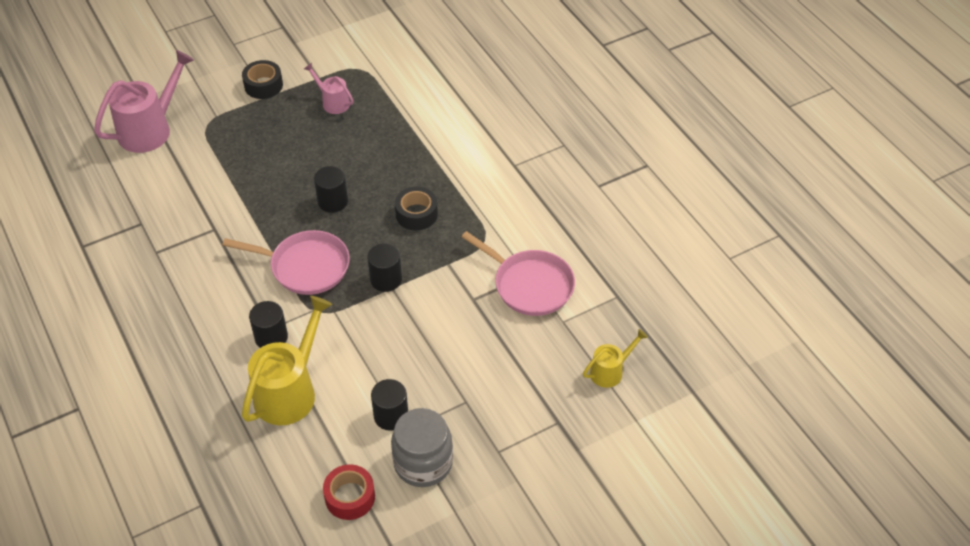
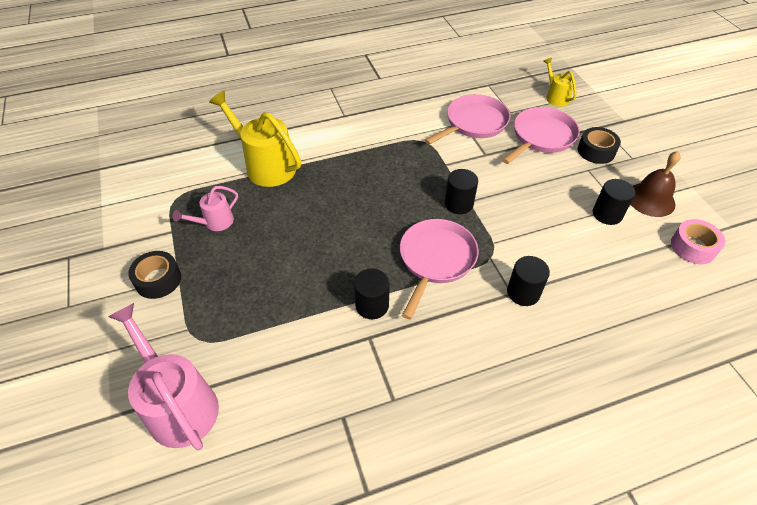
camera: 80 degrees left, 0 degrees up
(290, 391) = (587, 281): yellow watering can -> yellow watering can (266, 165)
(332, 201) = (354, 233): black cylinder -> black cylinder (372, 305)
(350, 497) = (693, 247): red tape -> pink tape
(416, 214) = (385, 177): black tape -> black tape (596, 151)
(423, 463) = (650, 199): grey jar -> brown bell
(518, 354) = (541, 137): none -> pink pan

